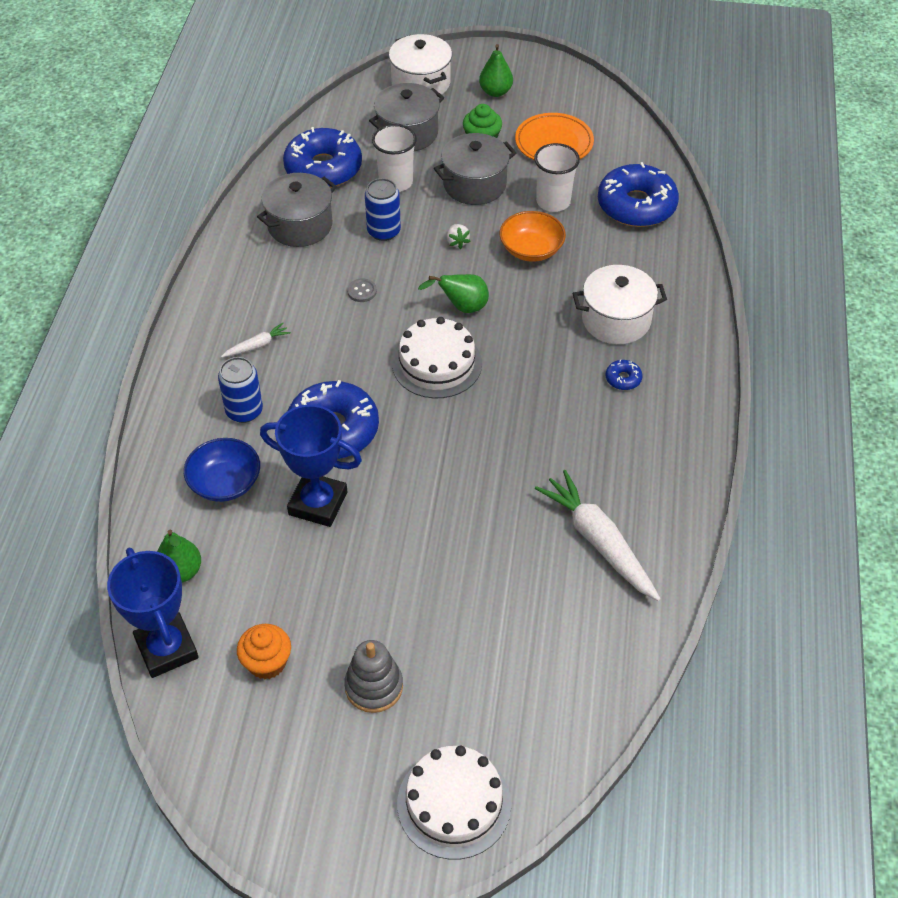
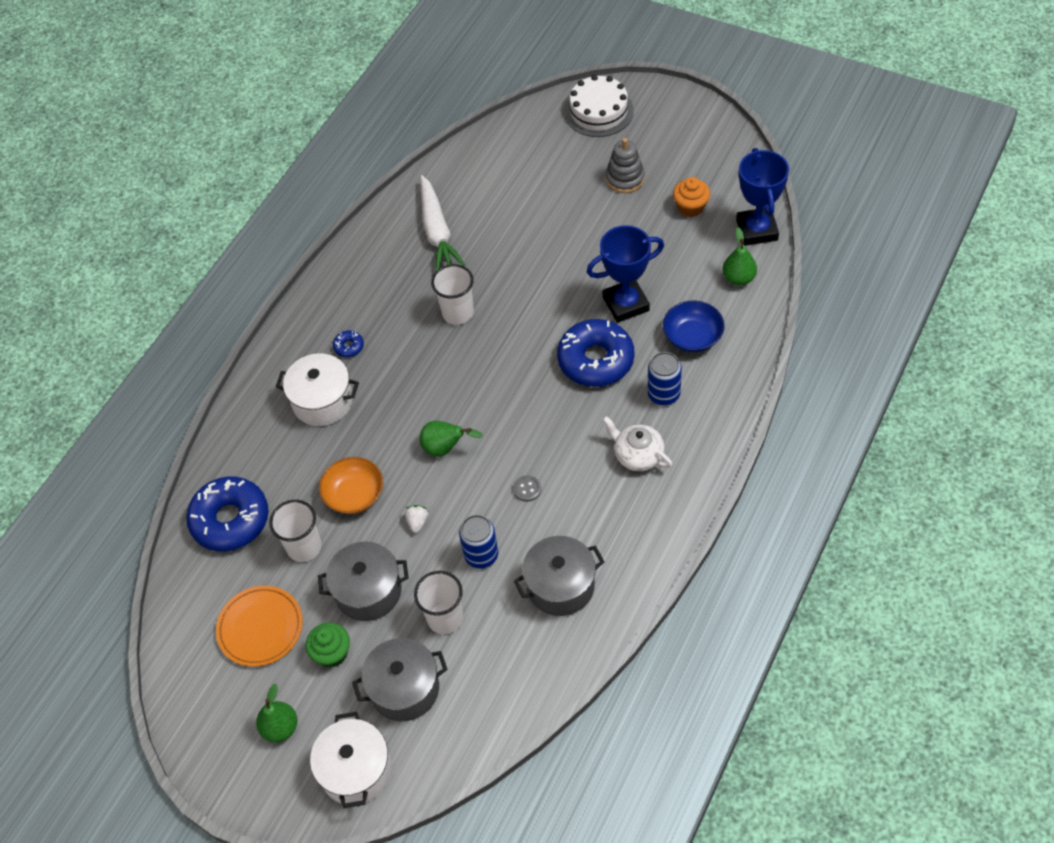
camera: 155 degrees left, 5 degrees up
(257, 345) = (638, 455): white carrot -> white teapot
(318, 503) = (626, 304): blue trophy -> blue trophy turned 60 degrees counterclockwise
(323, 168) = (512, 660): blue donut -> none
(437, 363) = (490, 398): white cake -> none
(518, 445) = (458, 313): none -> white cup

